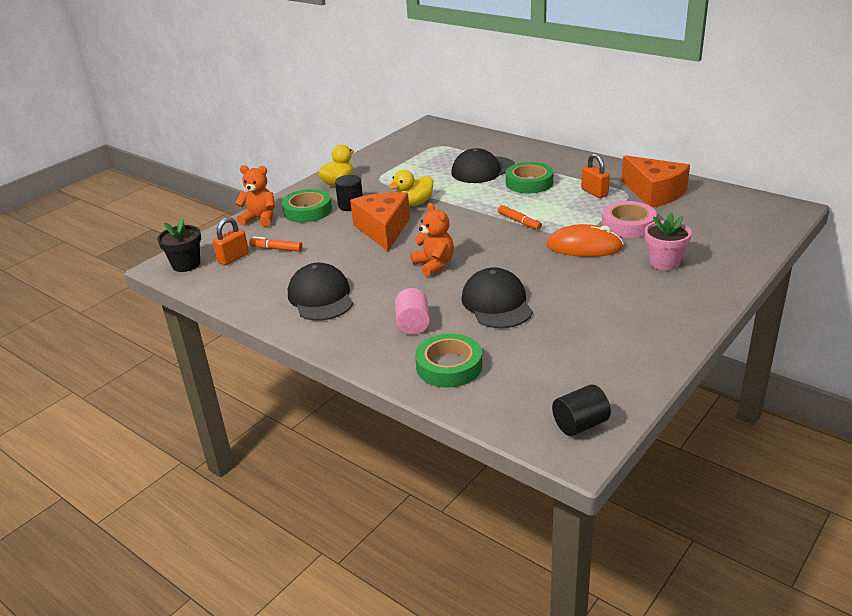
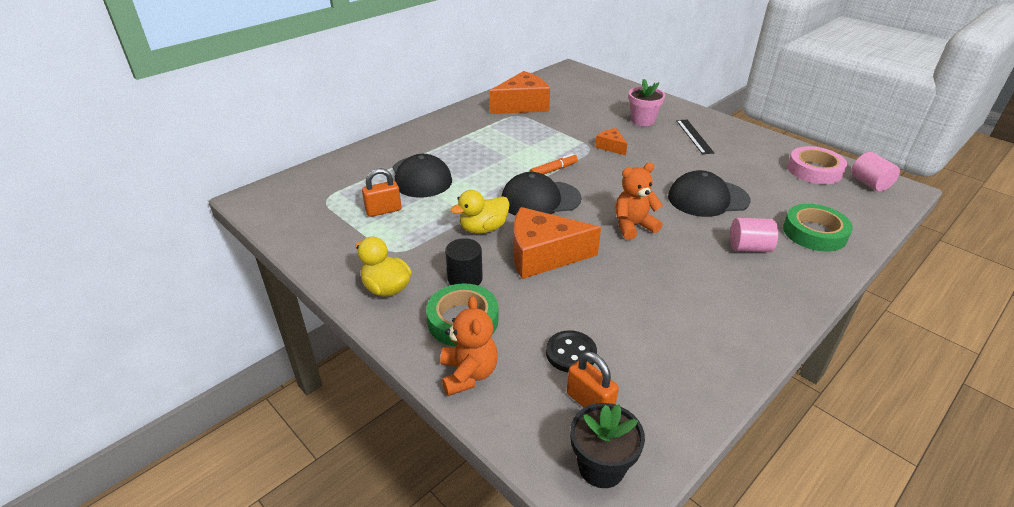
camera: 85 degrees left, 5 degrees up
(260, 219) = (468, 374): orange teddy bear -> orange teddy bear turned 150 degrees clockwise
(276, 249) = (571, 353): orange marker -> black button
(321, 297) = (700, 311): black cap -> black cap (540, 199)
(414, 203) = (483, 228): yellow duck -> yellow duck turned 90 degrees clockwise
(529, 183) = (469, 155): green tape -> none
(580, 425) = (869, 183): black cylinder -> pink cylinder
(584, 247) = (611, 147): orange mouse -> orange cheese
(594, 192) = (508, 128): orange padlock -> orange padlock (383, 210)
(628, 225) = (576, 124): pink tape -> pink tape (814, 170)
(642, 297) = (694, 136): none -> black ruler

